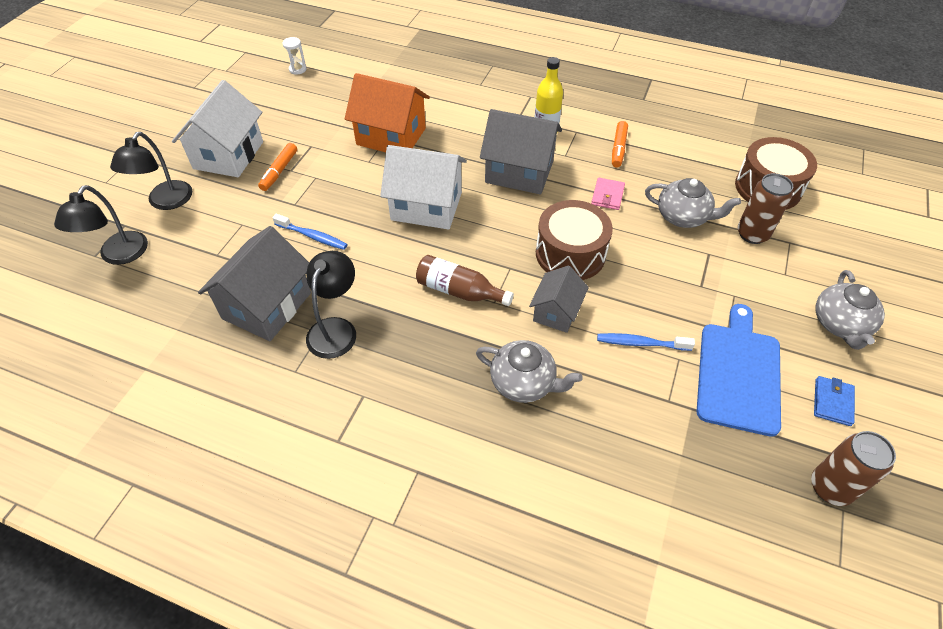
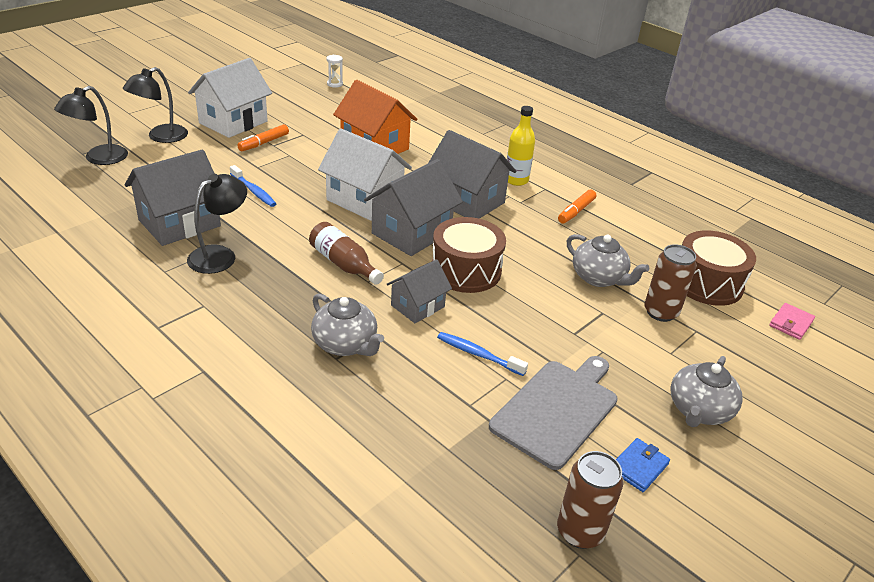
camera: 20 degrees right, 15 degrees down
(495, 229) = (411, 233): none -> grey house
(607, 196) = (536, 241): pink wallet -> pink wallet (791, 323)
(738, 373) = (557, 409): blue cutting board -> grey cutting board

